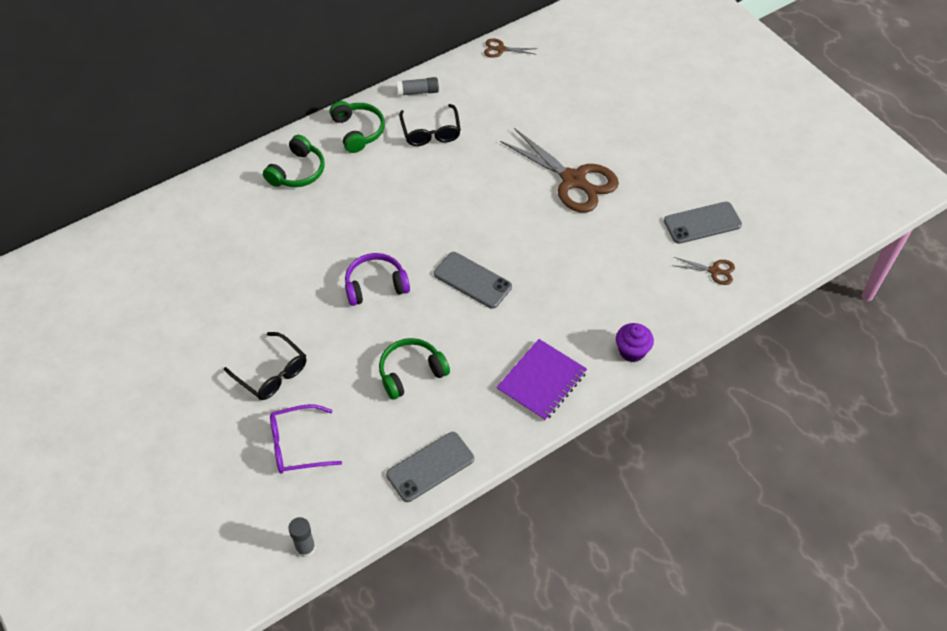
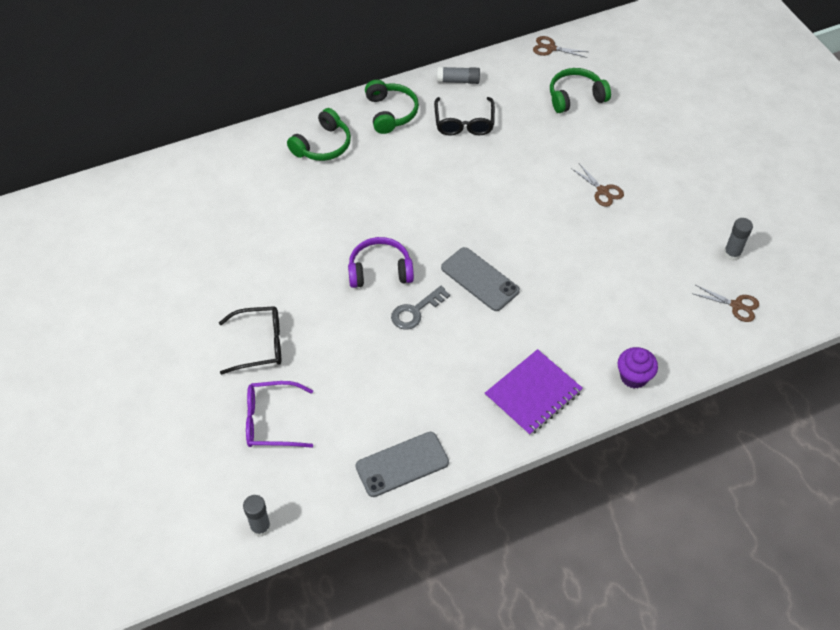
camera: 10 degrees right, 0 degrees up
(272, 373) = (260, 344): black glasses -> black glasses turned 60 degrees counterclockwise
(411, 372) = (400, 364): green headphones -> green headphones (575, 97)
(417, 319) = (416, 311): none -> grey key
(573, 180) = (602, 191): brown scissors -> brown scissors, size x0.45
(702, 223) = (732, 254): grey phone -> grey glue stick

